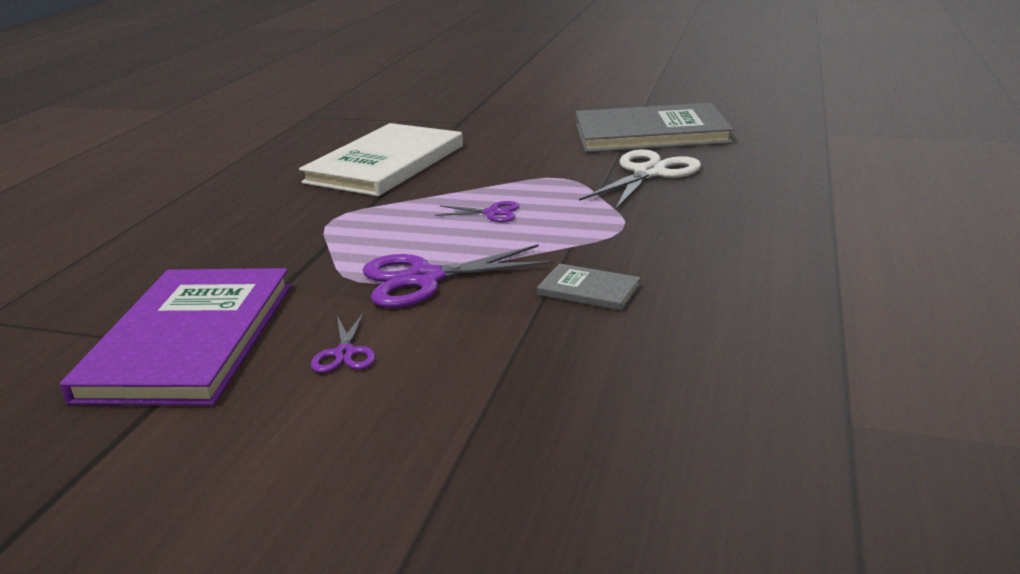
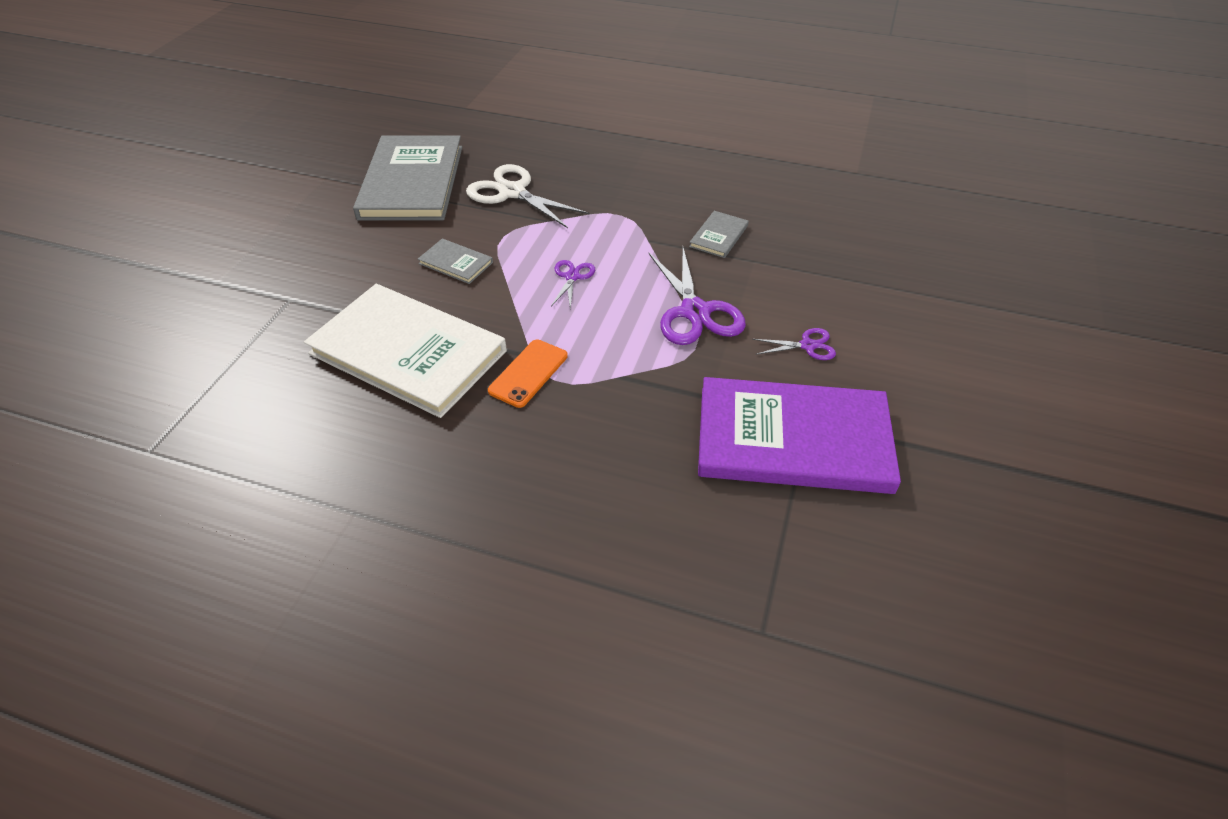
camera: 90 degrees left, 20 degrees up
(345, 207) = (528, 373): none -> orange phone
(513, 165) = (456, 263): none -> grey book

